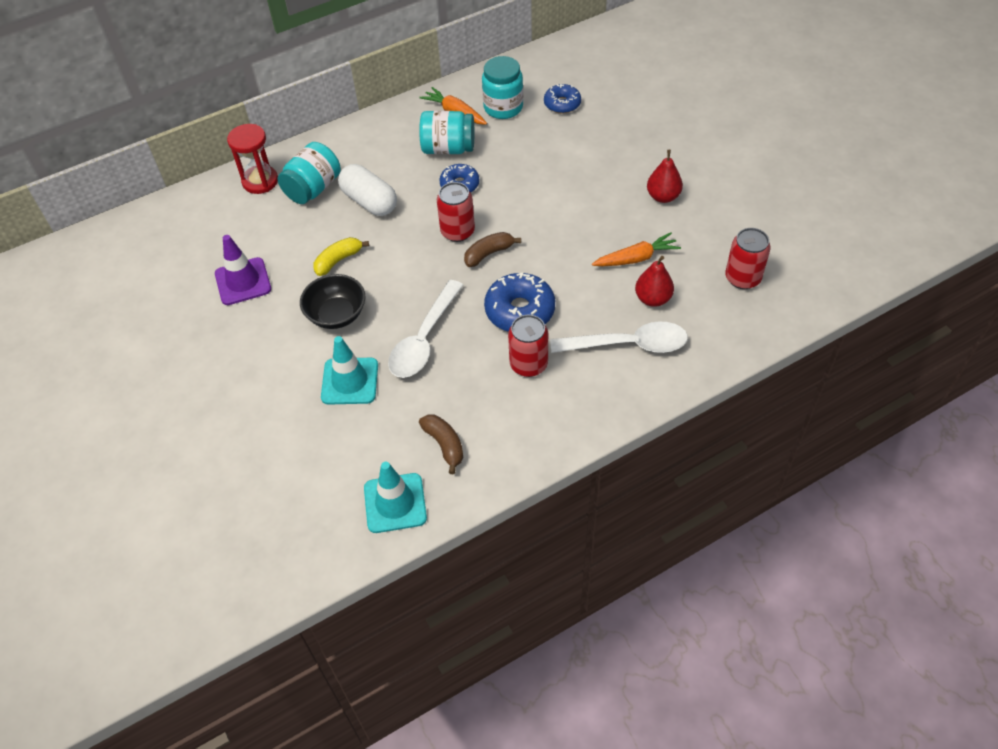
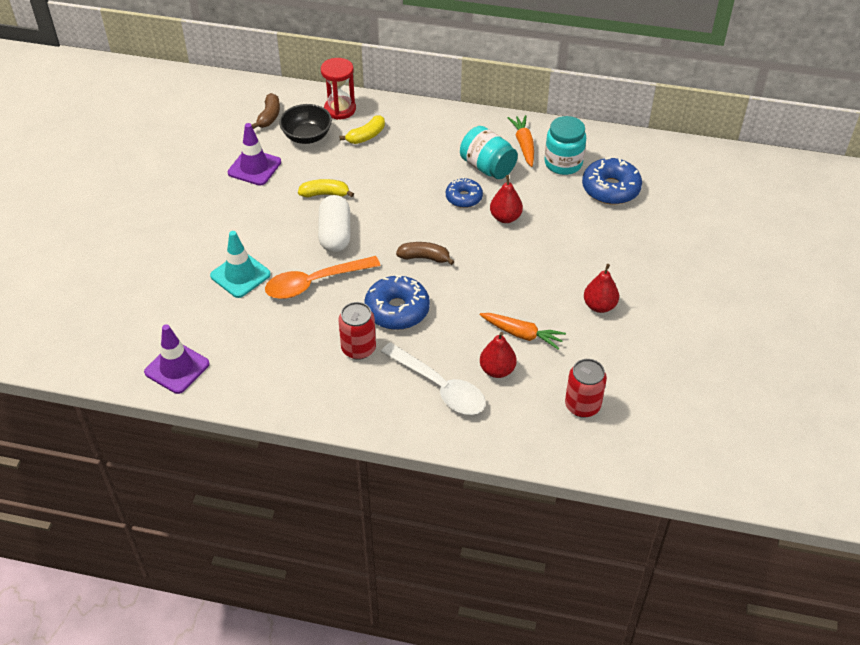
camera: 40 degrees right, 5 degrees down
(313, 189) = (366, 136): turquoise jar -> yellow banana
(336, 315) = (282, 228): black bowl -> black bowl (307, 136)
(369, 201) = (391, 168): white capsule -> white capsule (335, 234)
(395, 503) = (177, 368): turquoise traffic cone -> purple traffic cone
(424, 339) = (315, 282): white spoon -> orange spoon
(444, 445) = (246, 357): brown banana -> brown banana (269, 116)
(457, 231) = (422, 228): red can -> none
(512, 178) = (505, 217): none -> red pear
(562, 104) = (610, 189): blue donut -> blue donut, size x1.60

